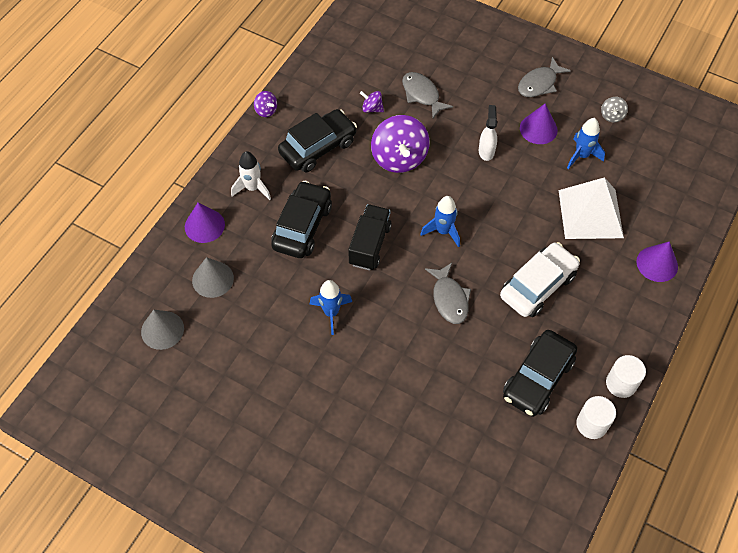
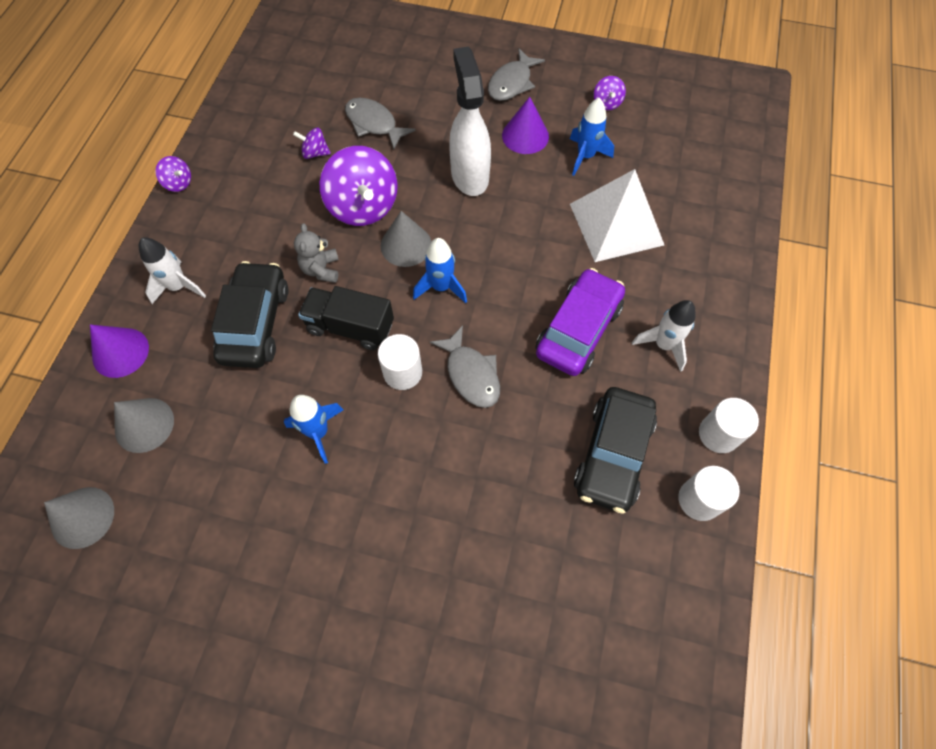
camera: 15 degrees left, 5 degrees up
(318, 147) = (256, 215): black car -> none
(357, 198) = (321, 269): none -> grey teddy bear
(370, 245) = (350, 327): black truck -> black truck turned 75 degrees counterclockwise
(400, 286) = (402, 372): none -> white cylinder
(424, 194) = (406, 245): none -> grey cone
(486, 151) = (469, 175): white spray bottle -> white spray bottle, size x1.78
(537, 286) = (578, 330): white car -> purple car
(599, 311) = (663, 345): none -> white rocket
(612, 116) = (607, 103): grey spinning top -> purple spinning top
(657, 264) = (713, 268): purple cone -> none

